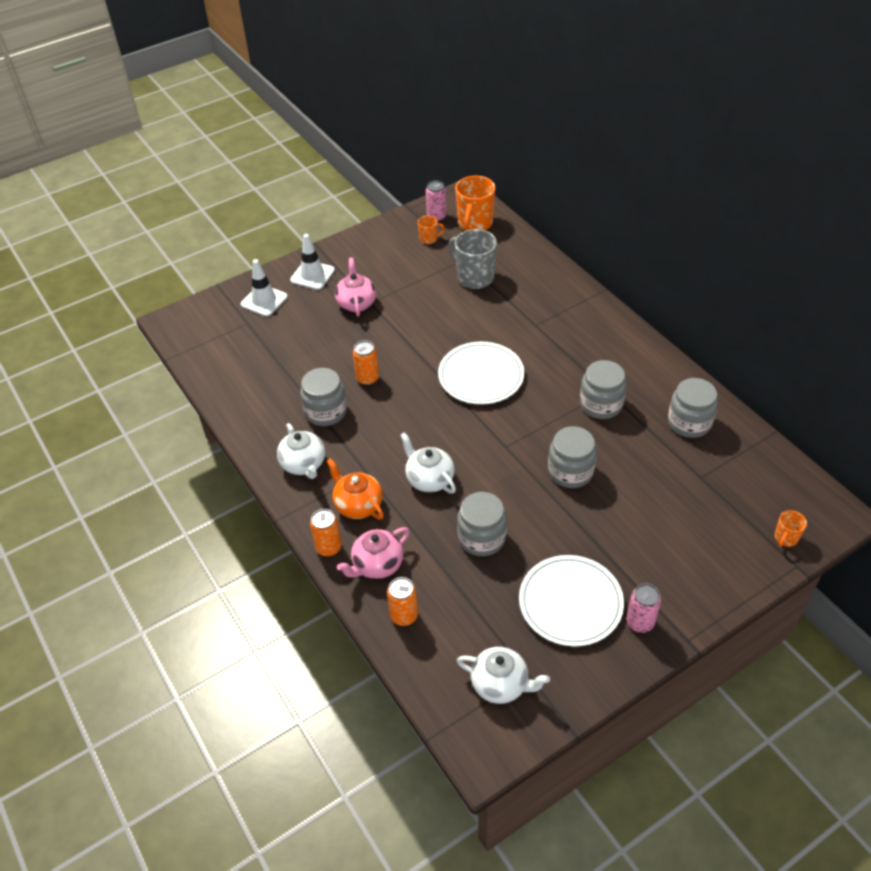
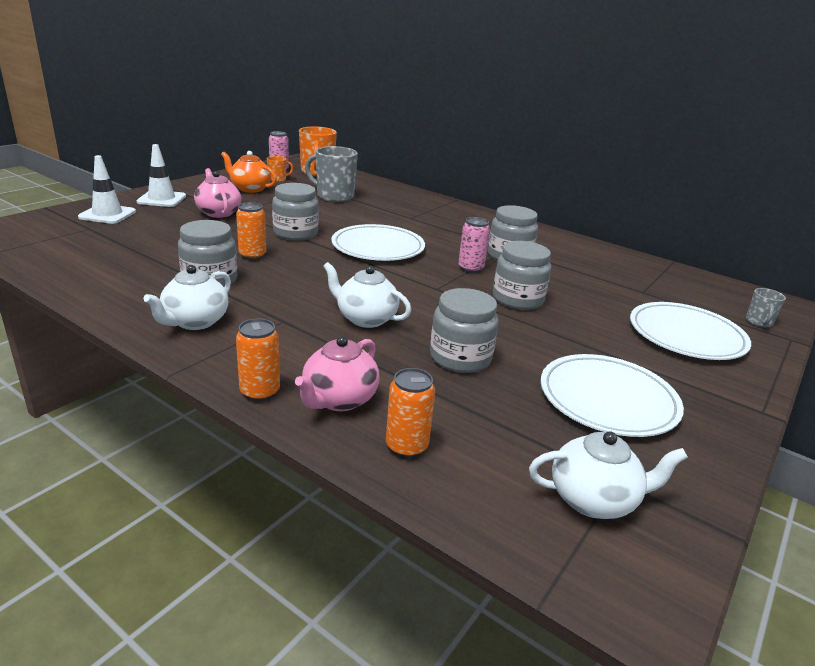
camera: 25 degrees left, 20 degrees down
(304, 464) = (195, 322): white teapot -> white teapot turned 75 degrees clockwise
(358, 505) = (284, 348): orange teapot -> orange teapot (250, 189)
(640, 622) = (698, 404): pink can -> pink can (470, 268)
(689, 423) = (598, 261): grey jar -> grey jar (295, 233)
(695, 544) = (686, 335): none -> white plate
(785, 538) = (759, 322): orange mug -> grey mug

